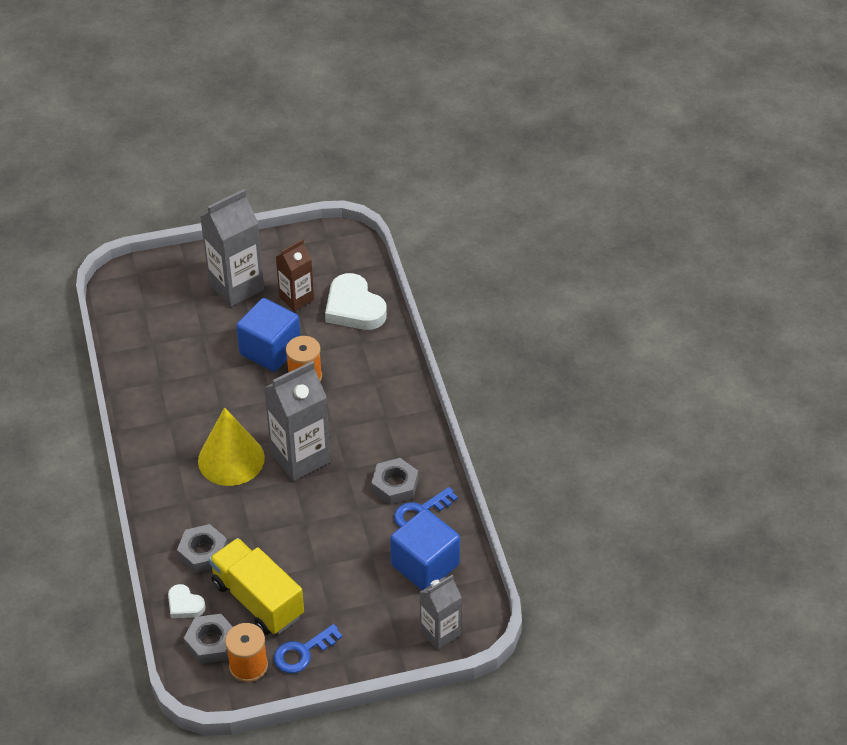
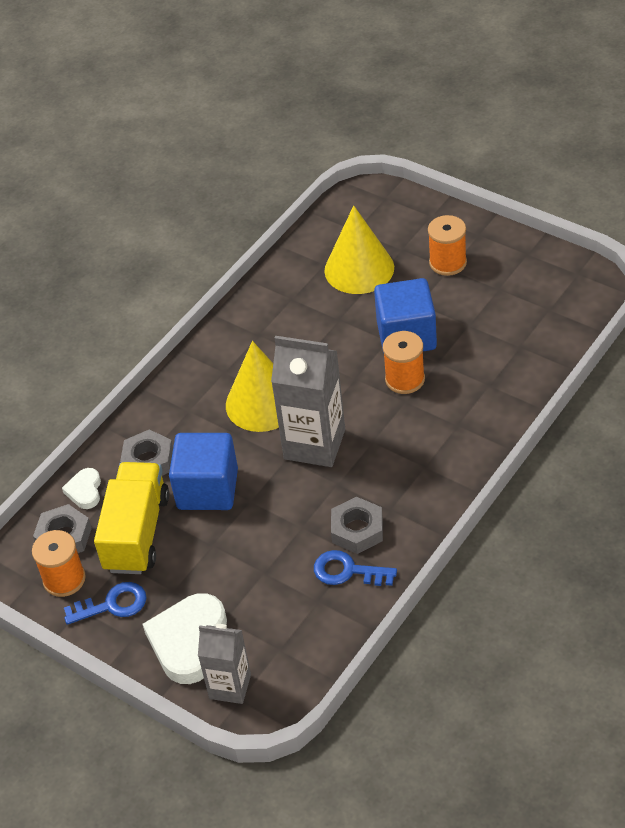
camera: 55 degrees right, 0 degrees up
(181, 330) = (359, 269): none -> yellow cone
(236, 286) = (448, 263): grey carton -> orange spool
(296, 298) = (483, 307): brown carton -> none
(302, 652) = (112, 605): blue key -> blue key turned 150 degrees clockwise
(354, 308) = (522, 350): white heart -> white heart (188, 641)
(425, 565) = (293, 619): blue cube -> blue cube (207, 489)

